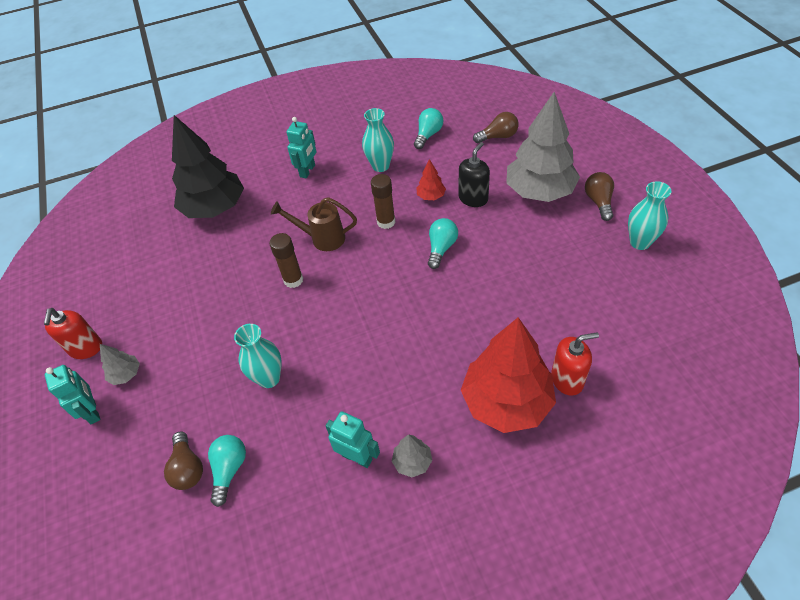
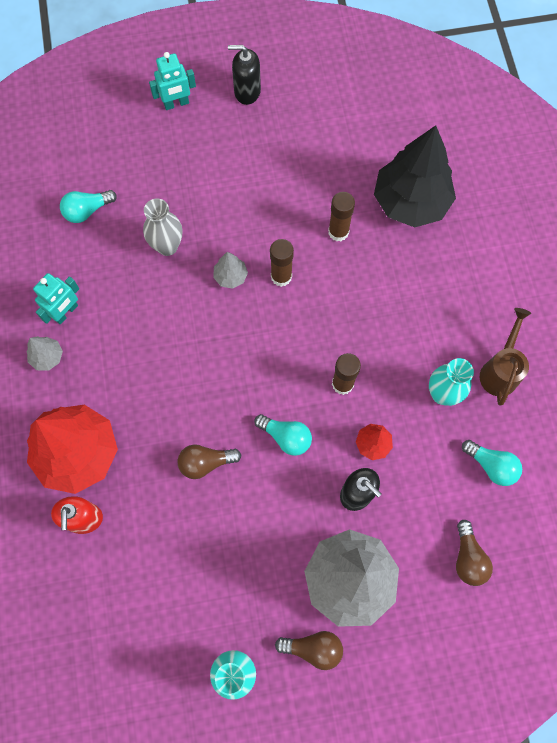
camera: 95 degrees right, 20 degrees up
(86, 348) = (247, 91): red soap dispenser -> black soap dispenser
(126, 374) = (207, 127): grey tree -> grey tree (230, 276)
(188, 468) = (98, 179): brown light bulb -> brown light bulb (205, 463)
(229, 470) = (87, 211): turquoise light bulb -> turquoise light bulb turned 135 degrees clockwise
(245, 249) = (338, 232): none -> brown glue stick
(269, 378) = (167, 246): turquoise vase -> grey vase
(308, 171) = (452, 307): turquoise robot -> none
(322, 238) = (334, 311): brown watering can -> brown watering can (500, 370)

